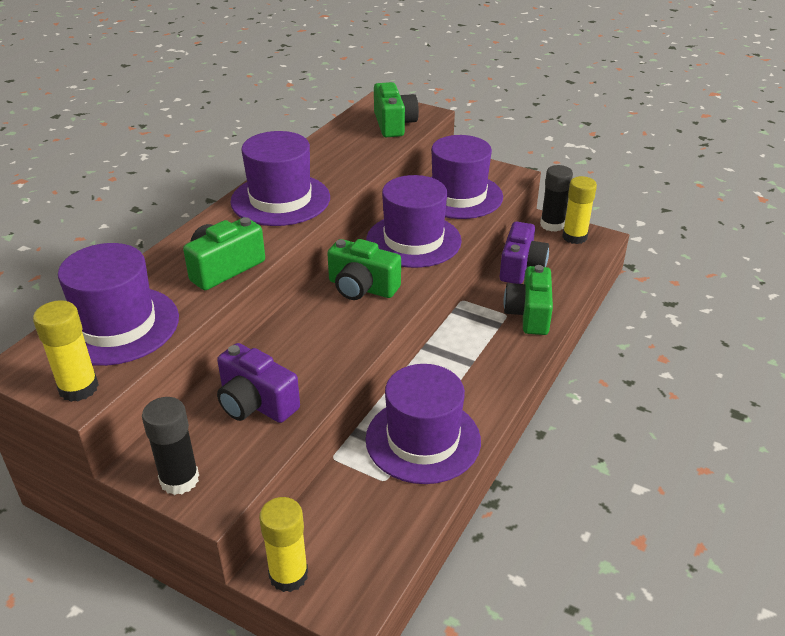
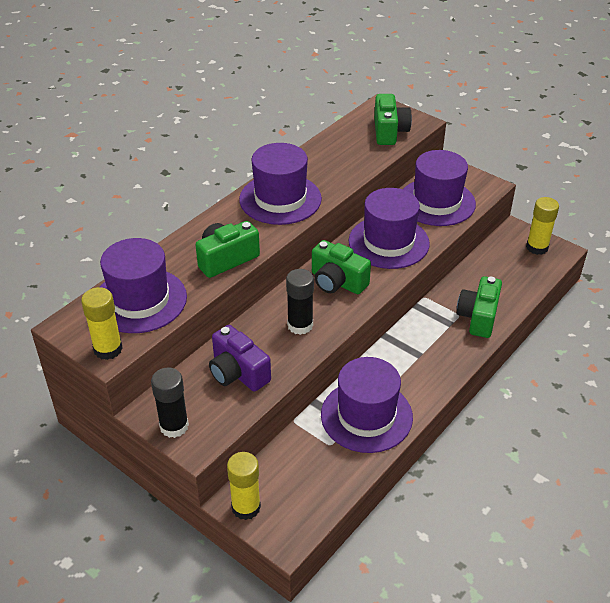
camera: 10 degrees right, 5 degrees up
(521, 267) = (482, 272): purple camera -> none
(552, 225) = (520, 233): black glue stick -> black glue stick (300, 325)

